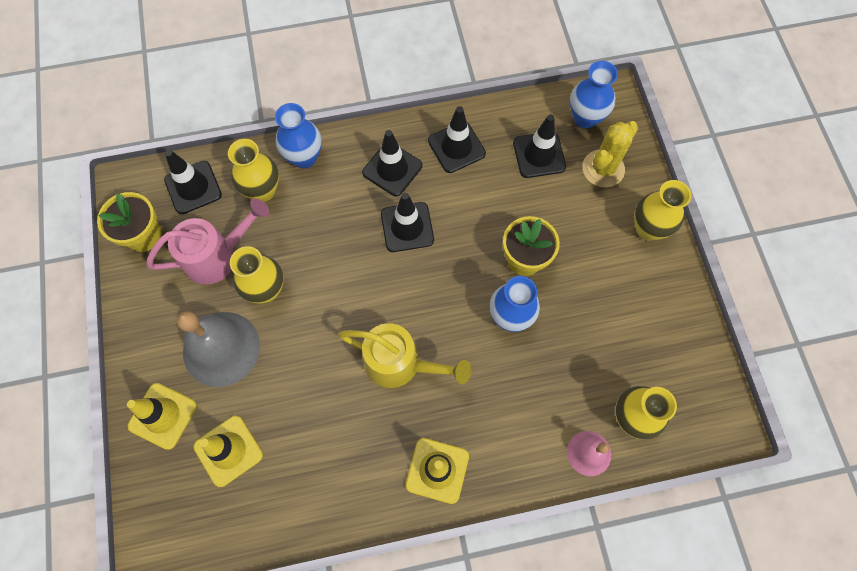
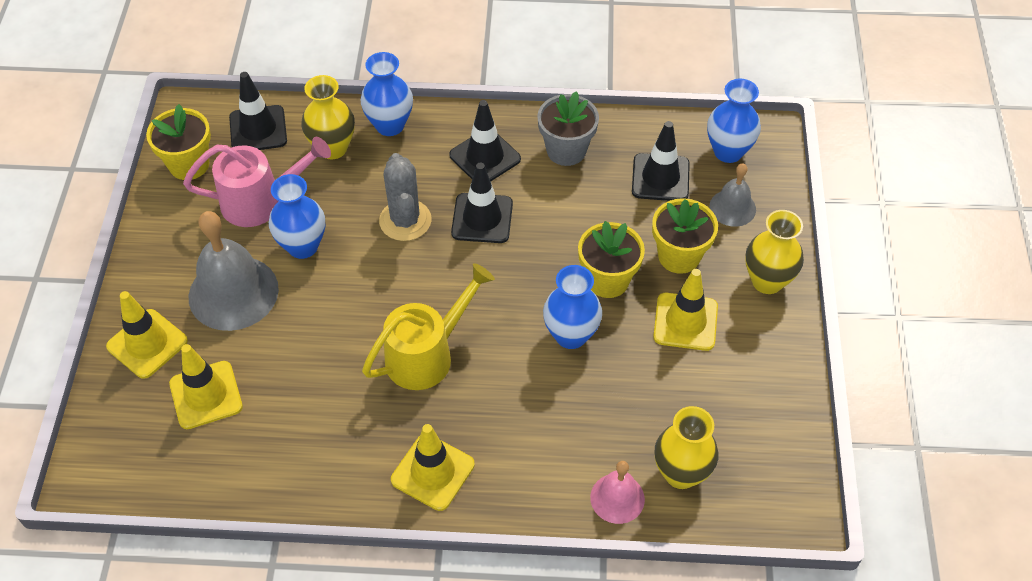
camera: 15 degrees right, 15 degrees down
(266, 290) = (303, 246): yellow vase -> blue vase
(344, 244) = (405, 220): none -> grey cactus
(401, 364) = (427, 354): yellow watering can -> yellow watering can turned 75 degrees counterclockwise
(456, 147) = (566, 150): black traffic cone -> grey flower pot
(574, 223) = (679, 256): none -> yellow flower pot
(596, 281) = (685, 322): none -> yellow traffic cone
(603, 169) = (732, 208): yellow cactus -> grey bell

